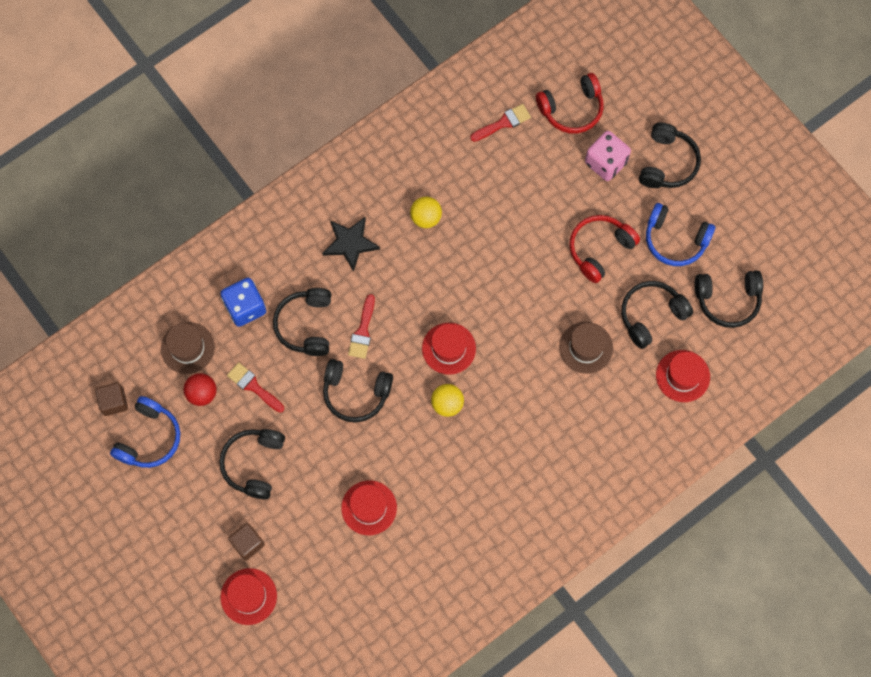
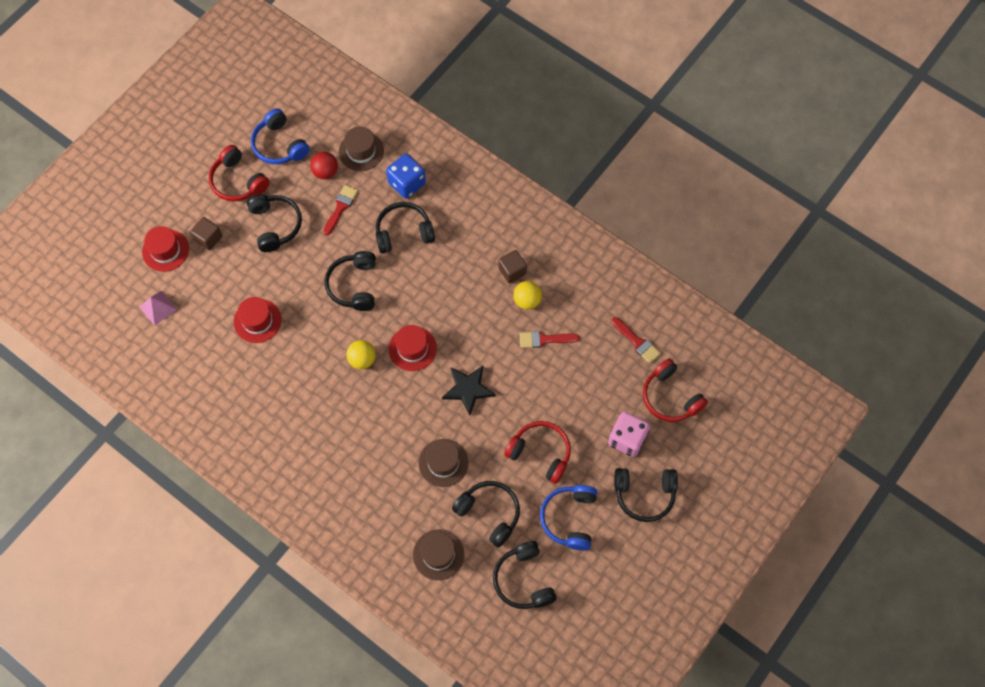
camera: 75 degrees right, 5 degrees down
(114, 402) = (303, 112): brown cube -> brown cube (512, 271)
(149, 438) = (279, 145): blue headphones -> blue headphones turned 45 degrees clockwise
(183, 495) = (238, 181): none -> red headphones
(254, 464) = (275, 225): black headphones -> black headphones turned 75 degrees clockwise
(320, 618) = (158, 308): none -> pink pyramid
(350, 243) = (486, 247): black star -> black star (468, 389)
(363, 331) = (410, 277): red brush -> red brush (544, 339)
(682, 376) = (438, 554): red hat -> brown hat

